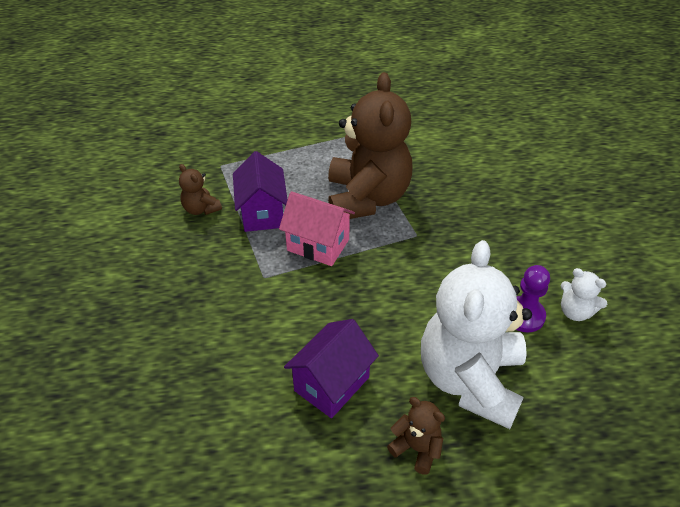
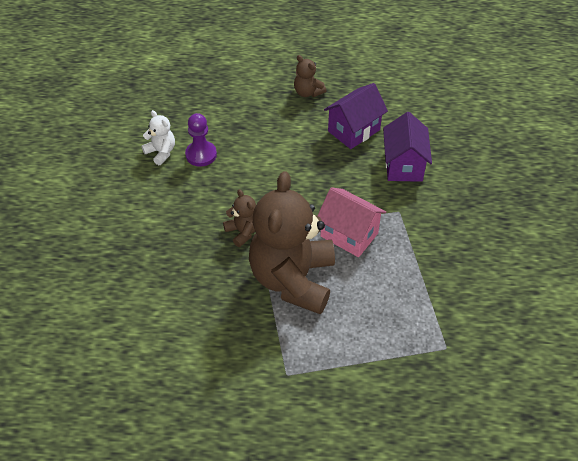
camera: 170 degrees left, 5 degrees up
(201, 209) = (461, 290): brown teddy bear -> brown teddy bear (243, 232)
(262, 213) = (399, 276): purple house -> purple house (403, 165)
(470, 379) = (260, 121): white teddy bear -> none

